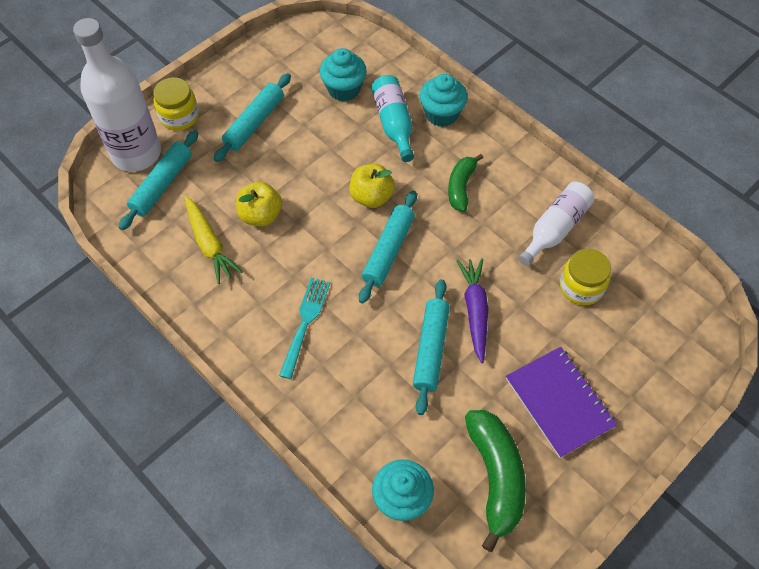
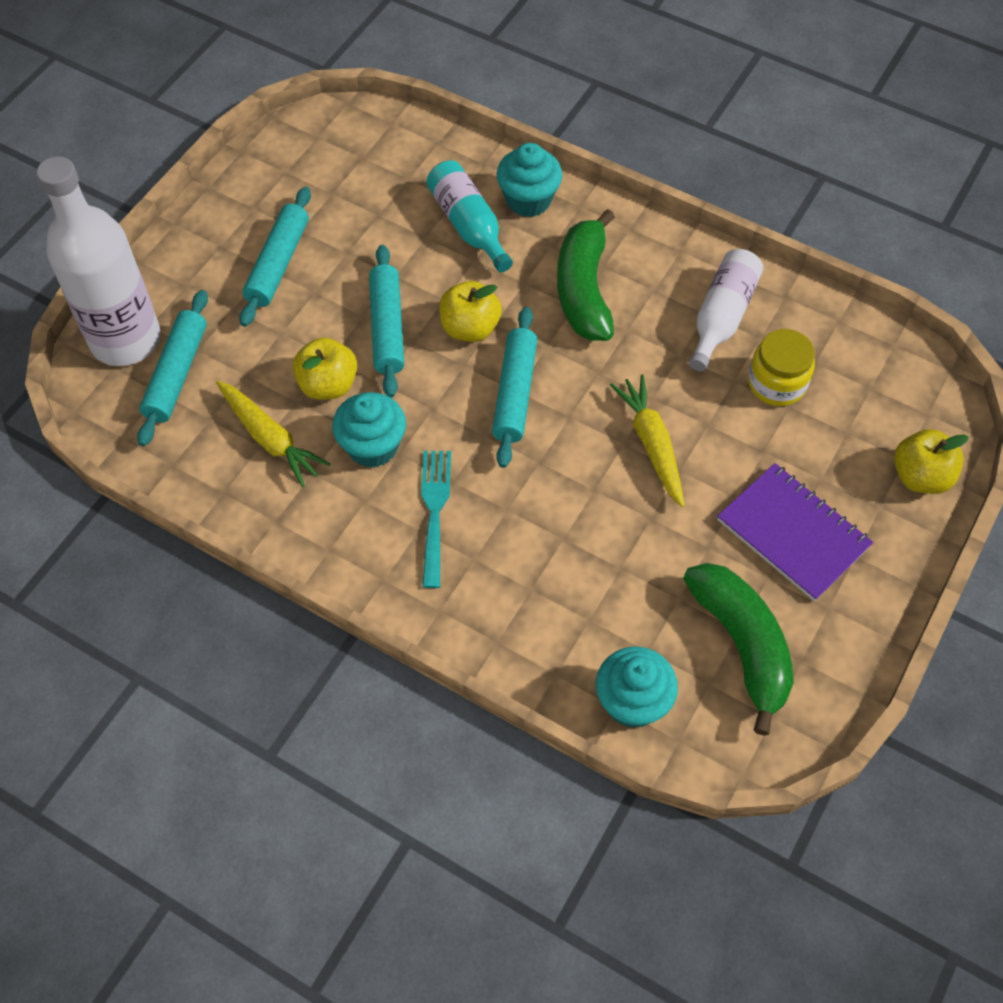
camera: 15 degrees left, 0 degrees up
(179, 116) = (169, 277): yellow jar -> none
(344, 89) = (386, 193): turquoise cupcake -> turquoise cupcake (372, 446)
(430, 349) = (610, 506): turquoise rolling pin -> turquoise rolling pin (387, 328)
(461, 187) = (584, 289): green banana -> green banana, size x1.63
(475, 311) = (651, 444): purple carrot -> yellow carrot
(669, 383) = (920, 476): none -> yellow apple

